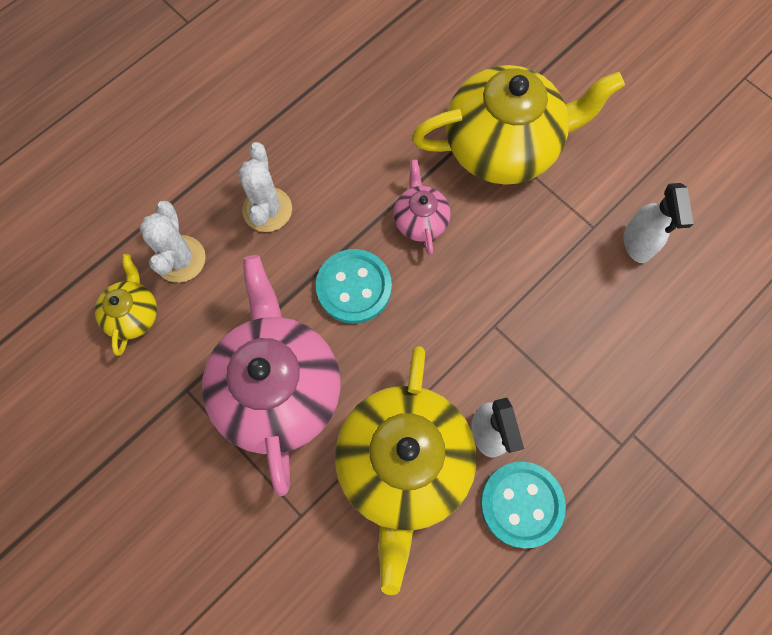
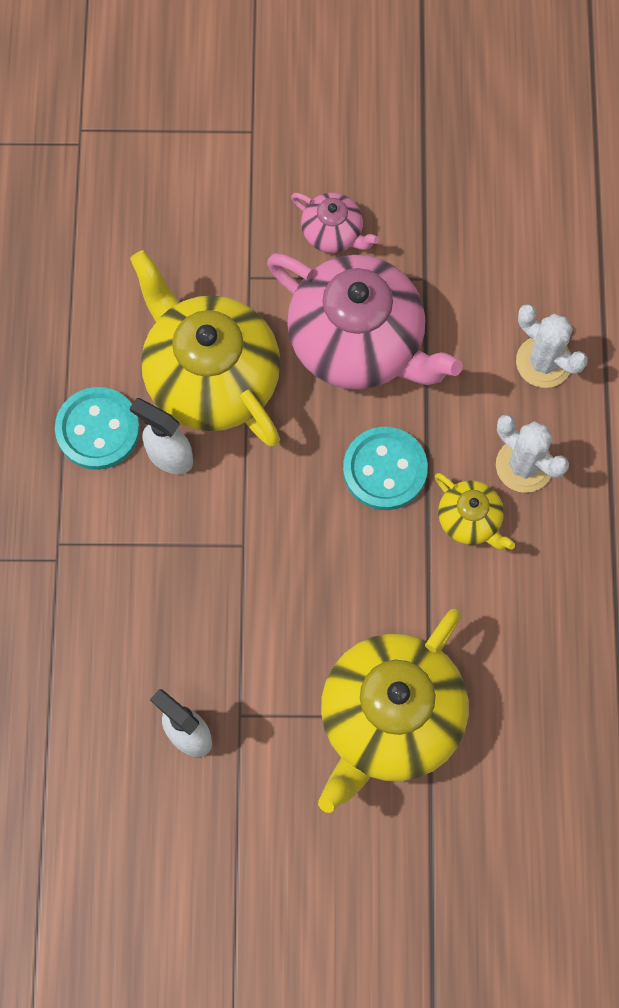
camera: 135 degrees right, 0 degrees up
(133, 314) = (527, 291): yellow teapot -> yellow teapot (470, 520)
(420, 220) = (391, 578): pink teapot -> pink teapot (333, 233)

